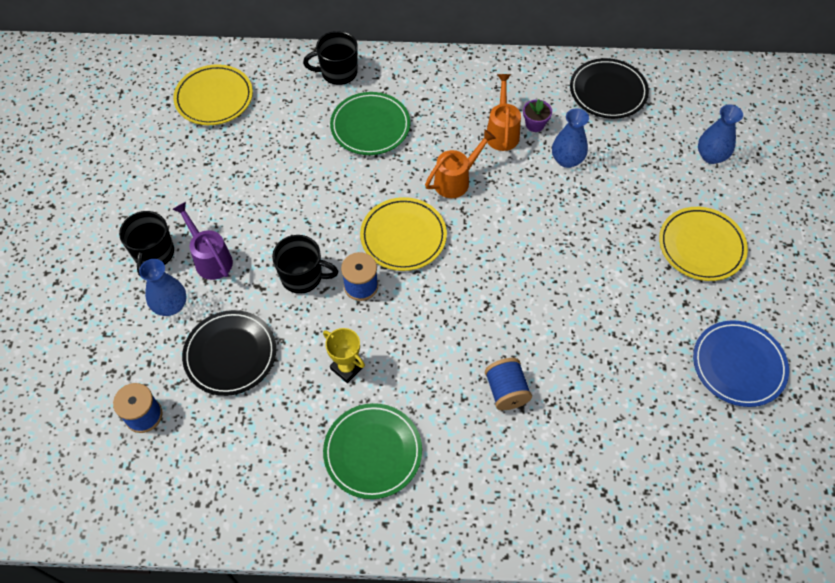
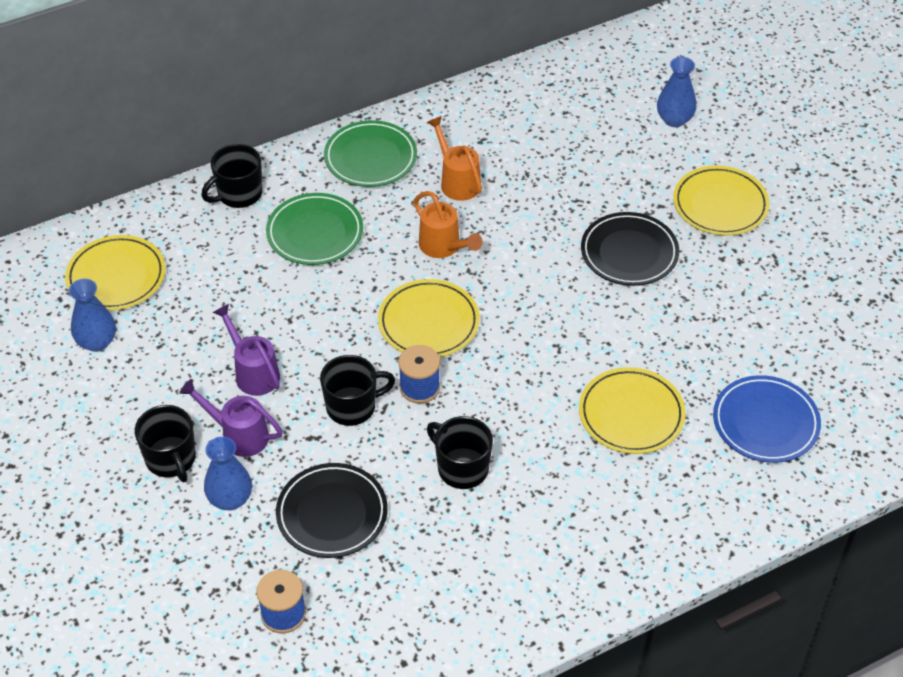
camera: 30 degrees left, 10 degrees down
(253, 215) = (253, 373): none -> purple watering can
(347, 368) = (462, 468): yellow trophy -> black mug
(373, 452) = (543, 529): green plate -> green plate (370, 158)
(456, 180) = (443, 247): orange watering can -> orange watering can turned 120 degrees clockwise
(506, 391) = (631, 414): blue spool -> yellow plate
(535, 124) = (485, 160): purple flower pot -> none
(567, 160) = (540, 180): blue vase -> blue vase (97, 342)
(608, 91) = (535, 100): black plate -> black plate (629, 253)
(738, 365) = (822, 293): blue plate -> blue plate (765, 422)

